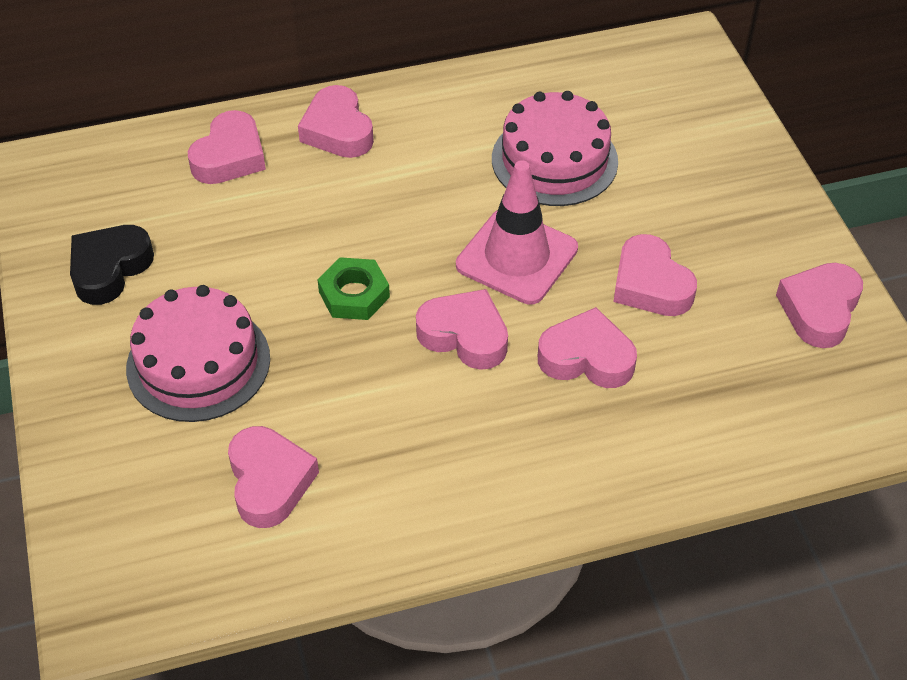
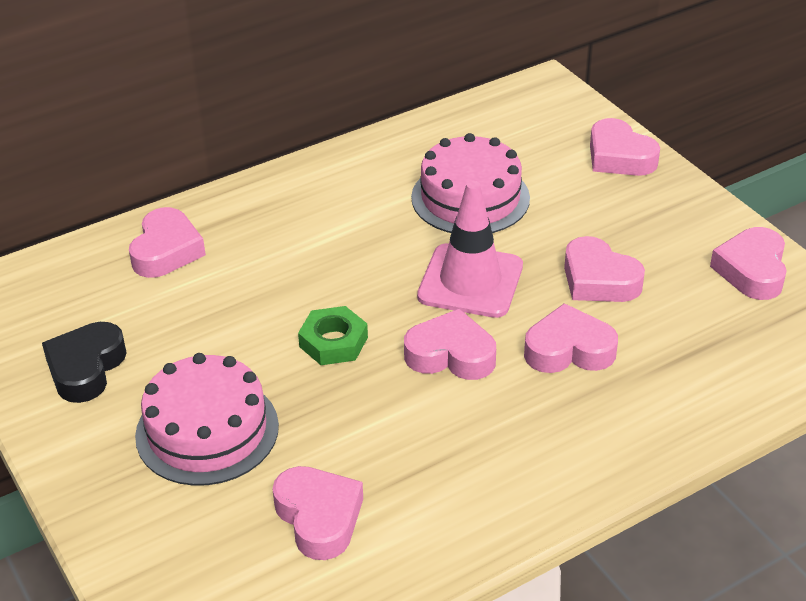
camera: 15 degrees left, 10 degrees down
(338, 130) = (261, 210): pink heart -> pink heart (619, 157)

